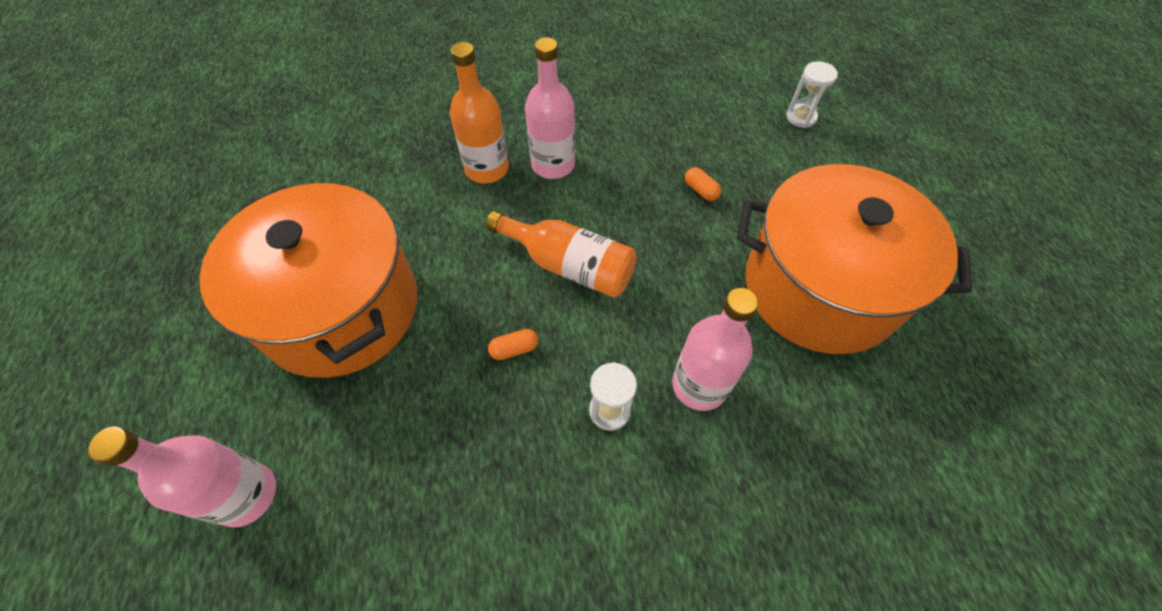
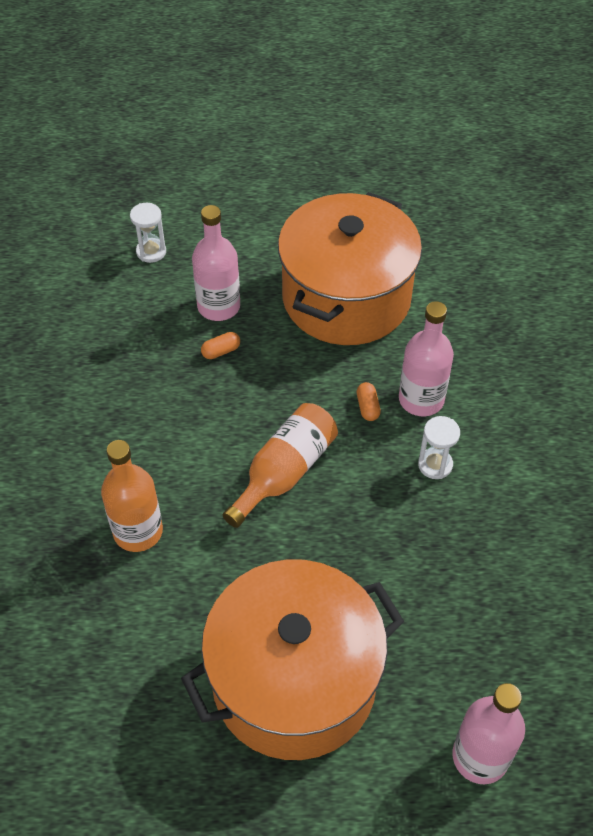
camera: 80 degrees left, 5 degrees down
(514, 349) = (367, 528): orange capsule -> orange capsule (367, 407)
(553, 164) = (150, 468): pink bottle -> pink bottle (219, 306)

